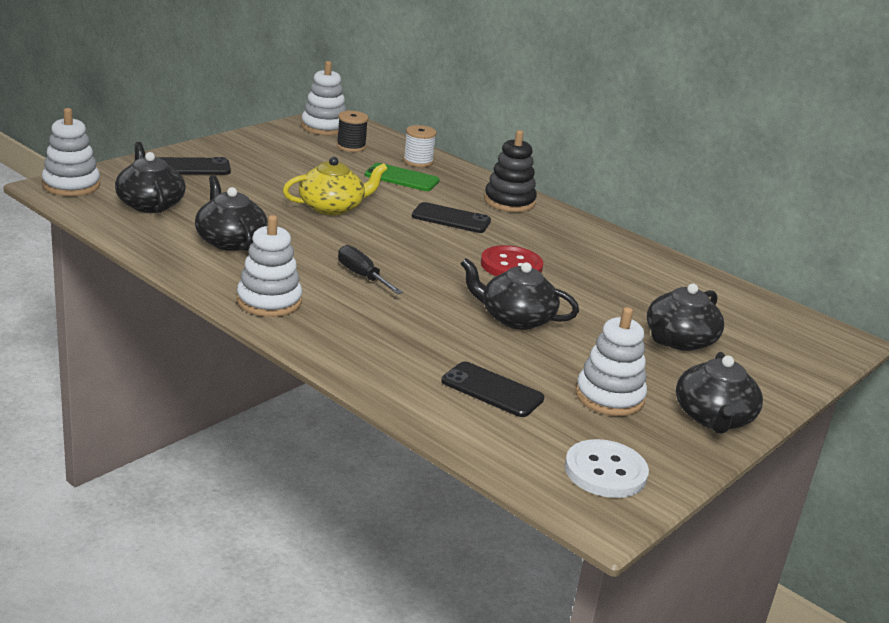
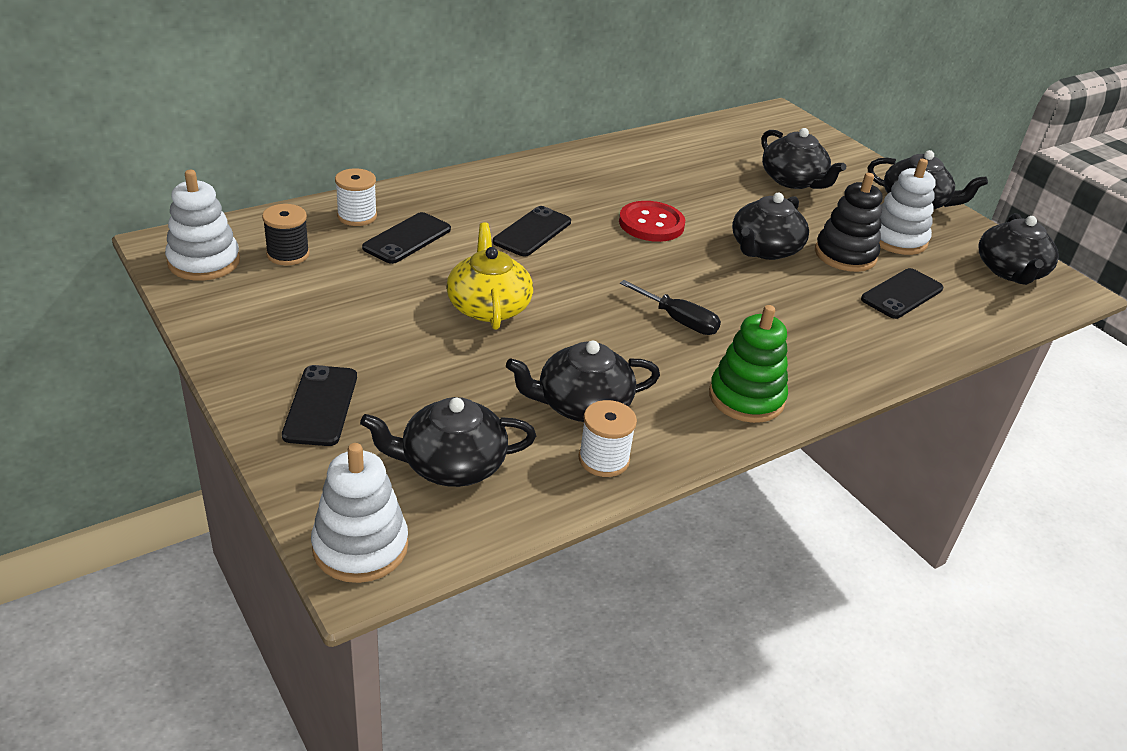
camera: 75 degrees left, 10 degrees up
(171, 248) = (603, 459): none -> white spool
(269, 301) = (746, 398): white stacking toy -> green stacking toy
(362, 276) = (678, 321): black screwdriver -> black screwdriver turned 120 degrees counterclockwise
(401, 178) = (407, 239): green phone -> black phone
(509, 202) = (491, 186): black stacking toy -> black stacking toy (845, 255)
(605, 471) = (1010, 271): white button -> black teapot

